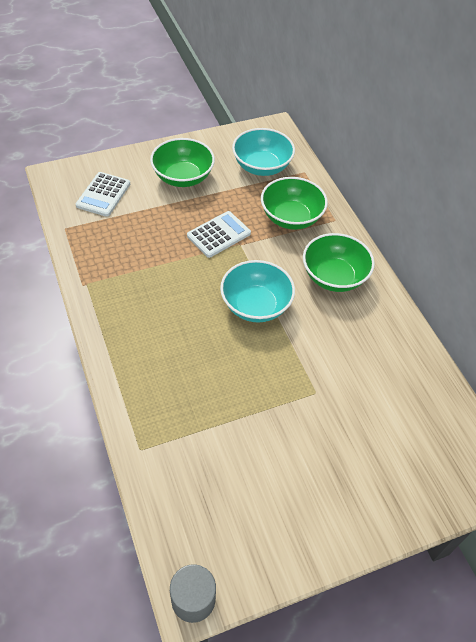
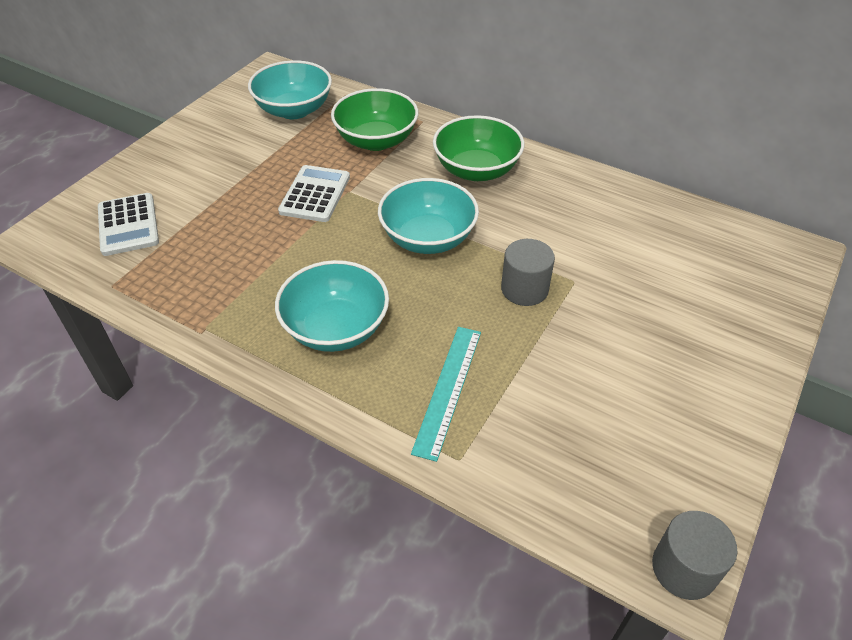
camera: 35 degrees left, 5 degrees down
(150, 329) = (336, 328): none -> turquoise bowl
(173, 406) = (448, 389): none -> turquoise ruler
(183, 177) = (213, 160): green bowl -> none
(279, 376) = (524, 289): none -> grey cylinder

